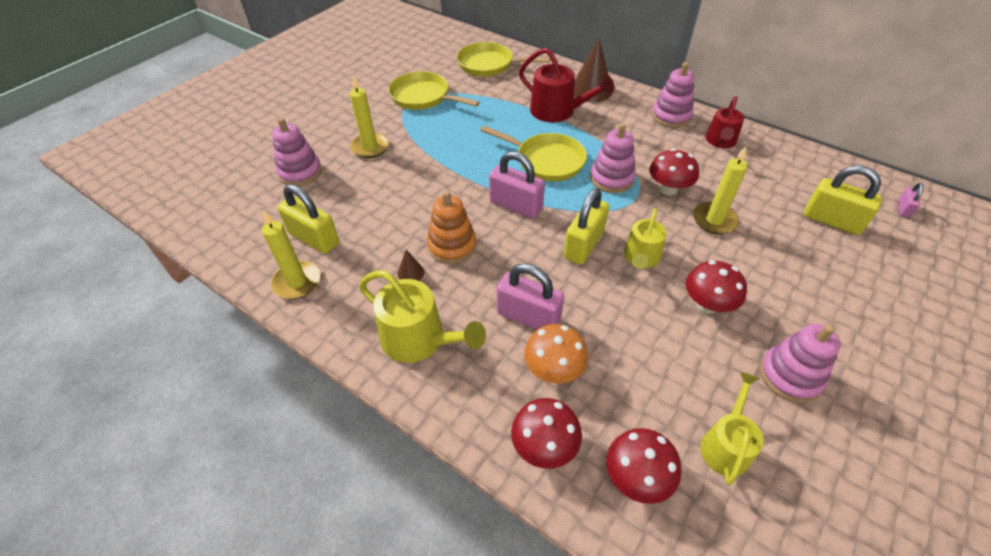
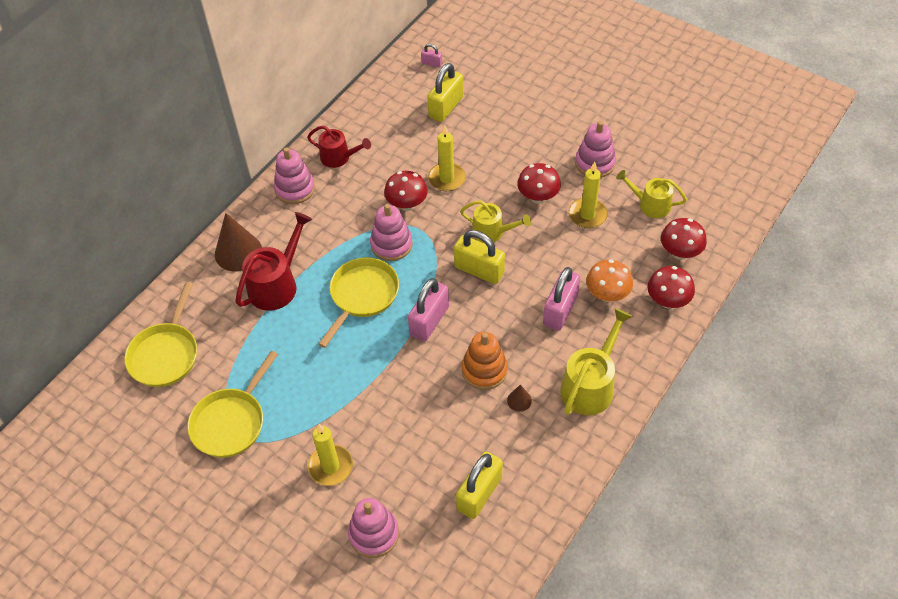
camera: 90 degrees left, 5 degrees up
(297, 282) = (537, 495): yellow candle -> yellow candle (587, 215)

